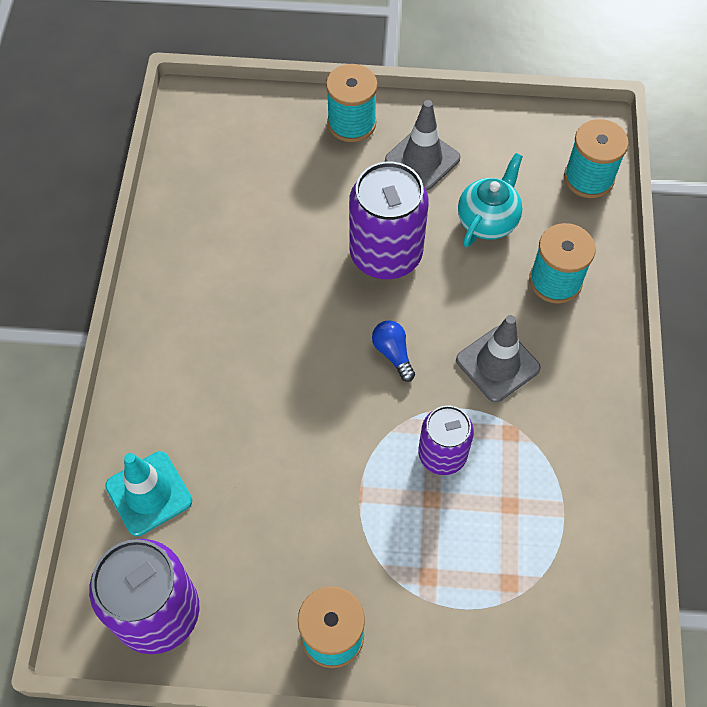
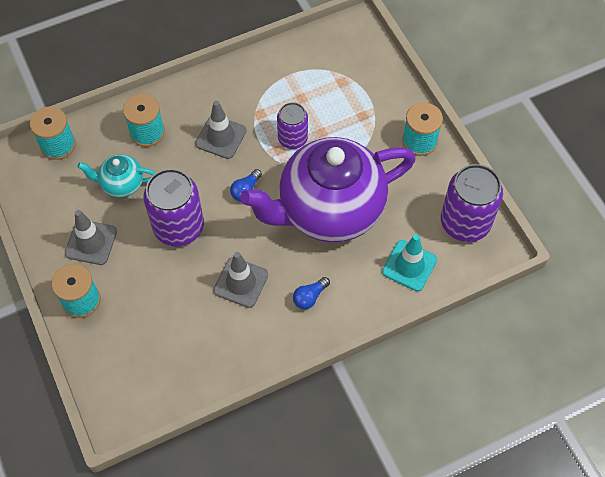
camera: 120 degrees left, 0 degrees up
(192, 349) = (309, 297): none -> blue light bulb
(264, 285) = (241, 282): none -> grey traffic cone
(297, 439) = (329, 210): none -> purple teapot

